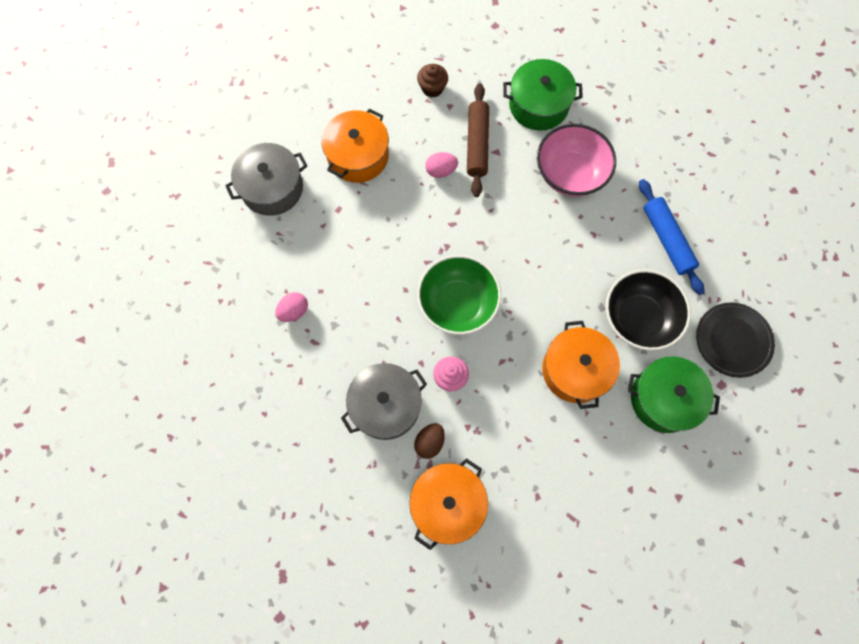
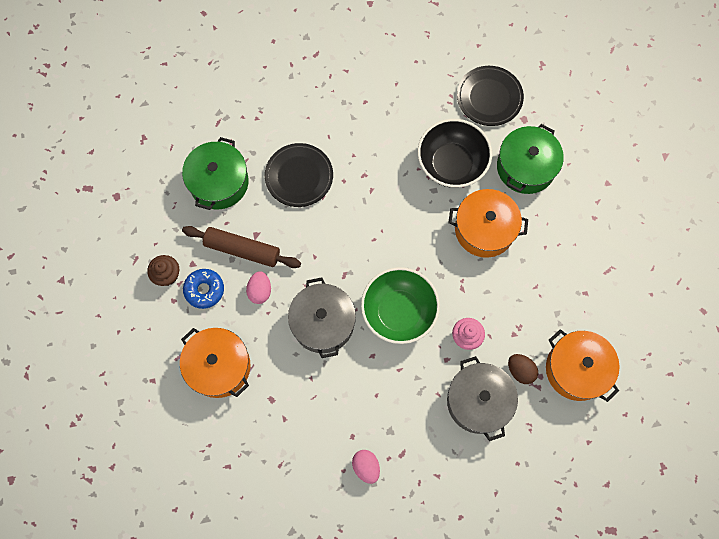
camera: 75 degrees left, 0 degrees up
(272, 188) = (228, 461): grey pot -> grey pot (323, 323)
(427, 123) = (204, 290): none -> blue donut
(570, 174) = (299, 176): pink bowl -> black plate
(667, 240) = (386, 117): blue rolling pin -> none

